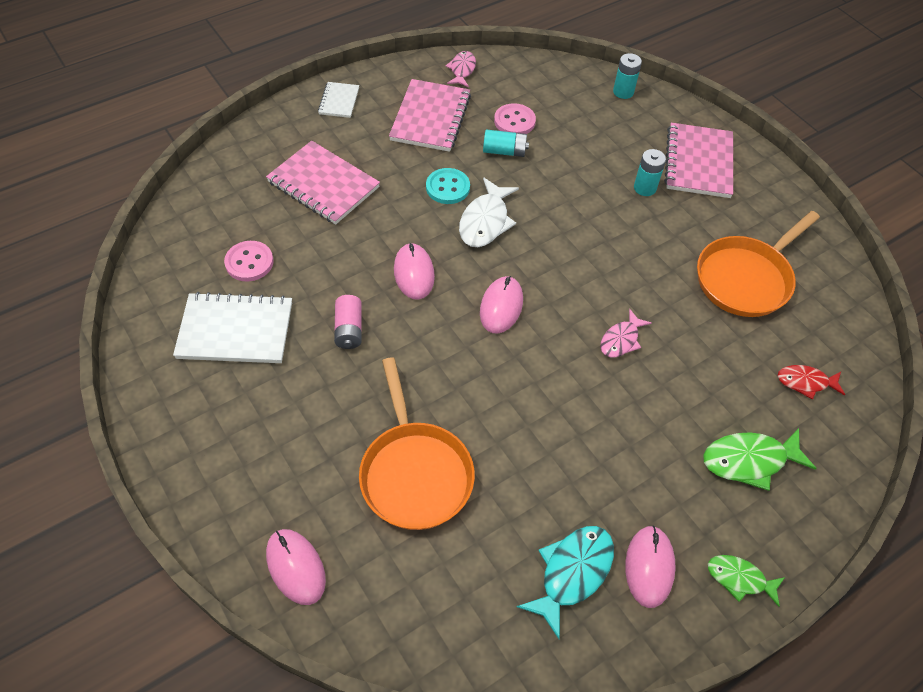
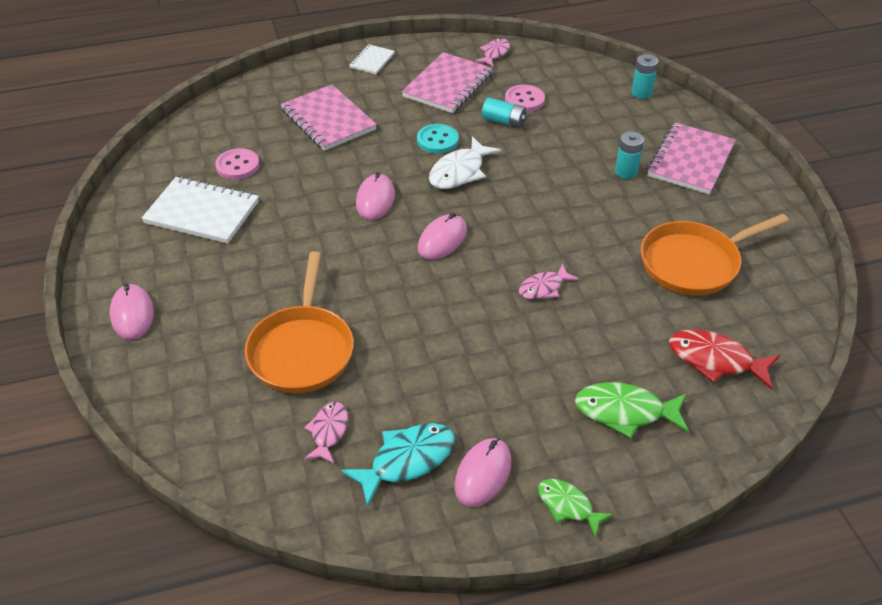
camera: 20 degrees right, 10 degrees down
(295, 567) = (166, 396): pink mouse -> pink mouse (132, 314)
(349, 329) = (298, 230): pink battery -> none
(482, 562) = (328, 432): none -> pink fish
(805, 382) = (715, 360): red fish -> red fish, size x1.57

